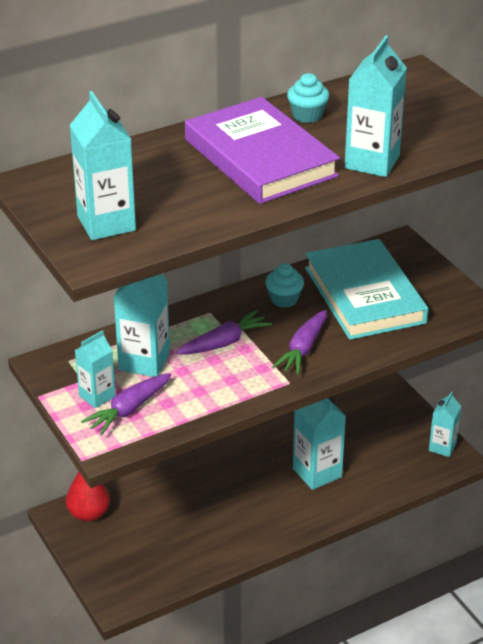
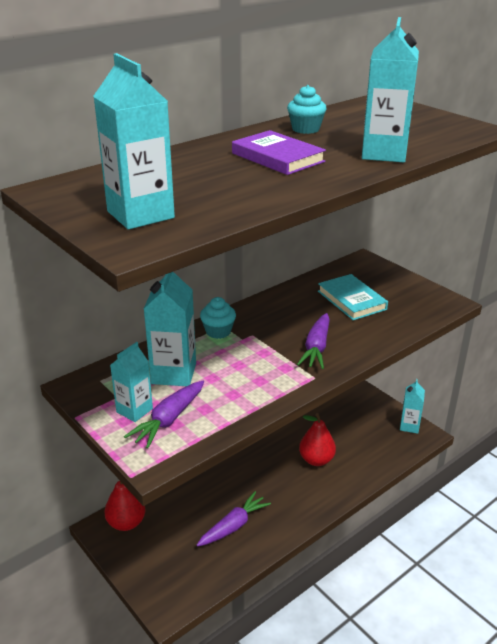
camera: 10 degrees left, 5 degrees down
(224, 343) = (243, 350): purple carrot -> purple carrot (233, 526)
(260, 158) = (277, 157): purple book -> purple book, size x0.58
(284, 299) = (285, 310): turquoise cupcake -> turquoise cupcake (218, 331)
(317, 473) = (316, 460): turquoise carton -> red pear
(364, 295) = (351, 300): turquoise book -> turquoise book, size x0.58

